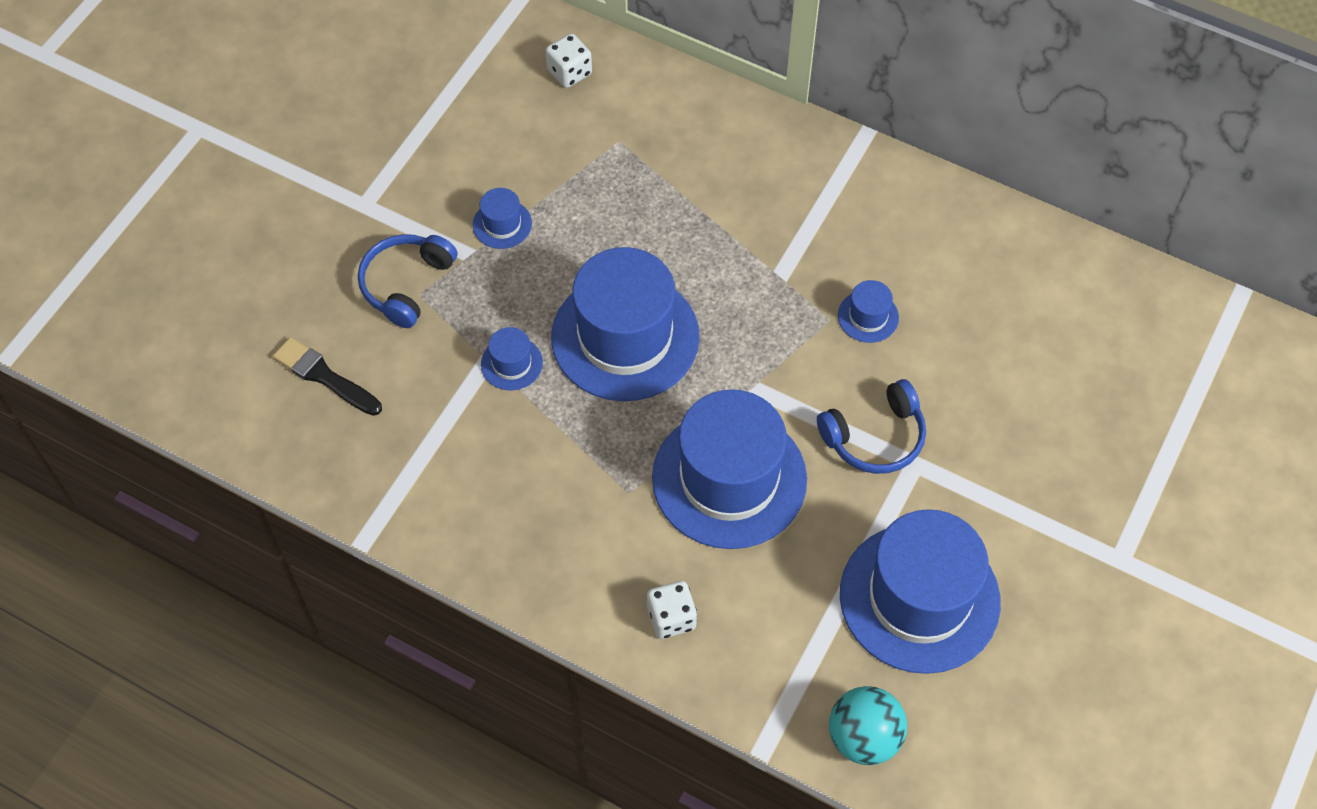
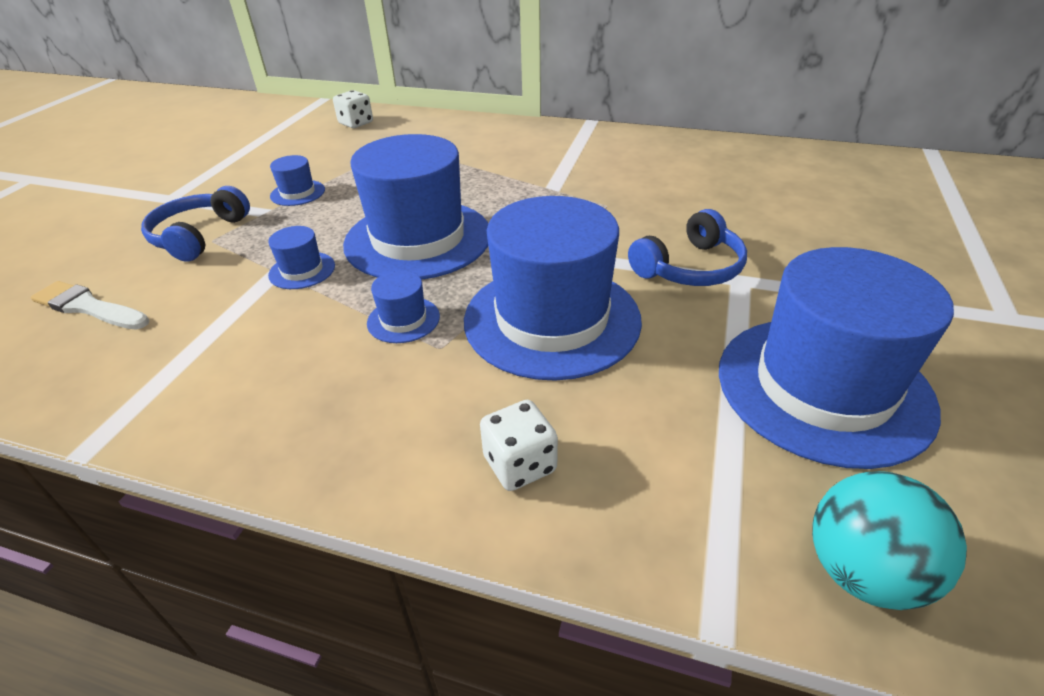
camera: 10 degrees left, 20 degrees down
(324, 376) = (89, 307): black brush -> white brush
(868, 316) = (640, 199): blue hat -> blue hat (403, 320)

